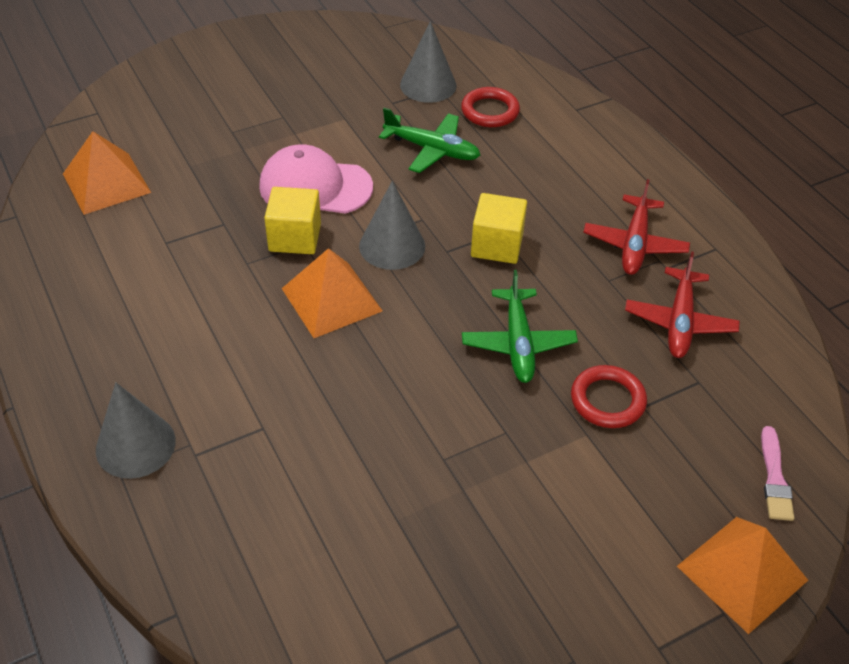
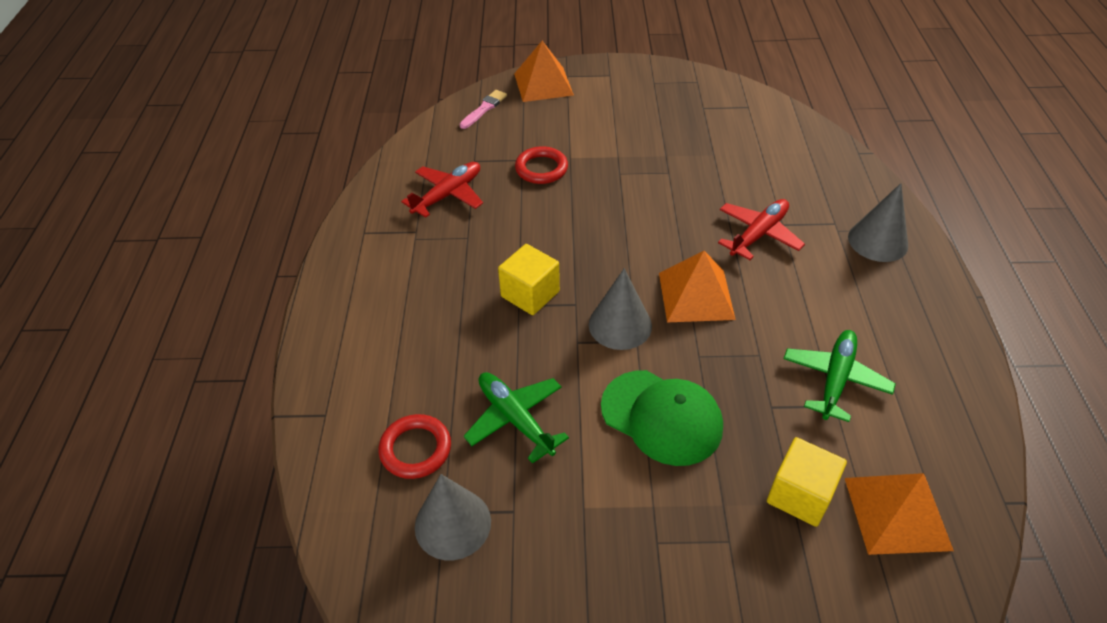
camera: 150 degrees left, 0 degrees up
(295, 237) = (705, 365): yellow cube -> yellow cube (800, 495)
(315, 187) = (662, 417): pink cap -> green cap
(518, 343) = (572, 218): green plane -> green plane (835, 379)
(634, 244) = (420, 256): red plane -> red plane (758, 234)

